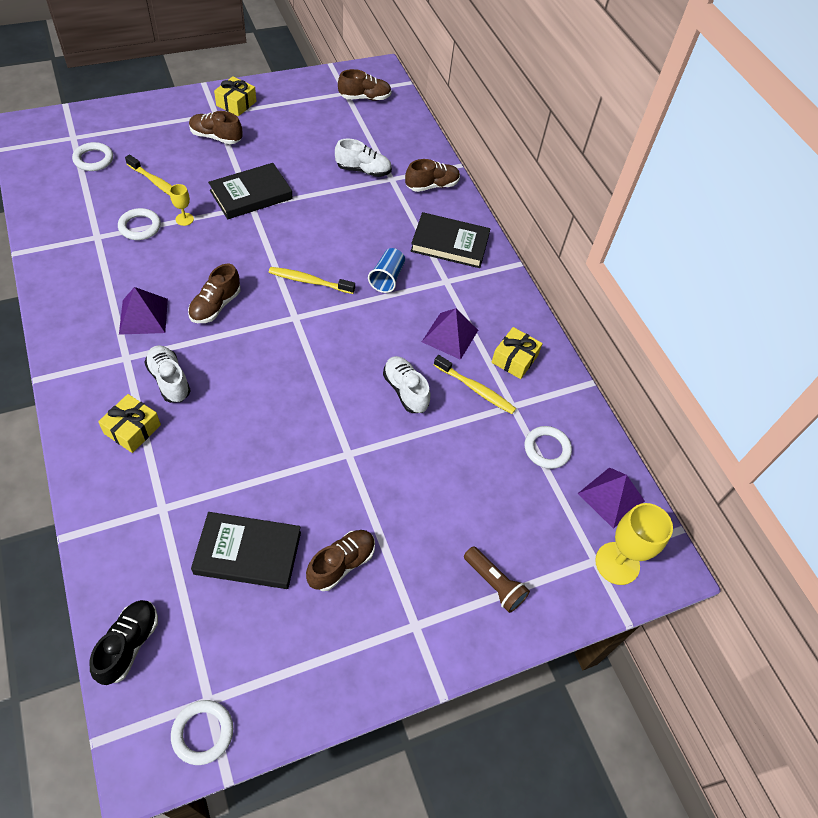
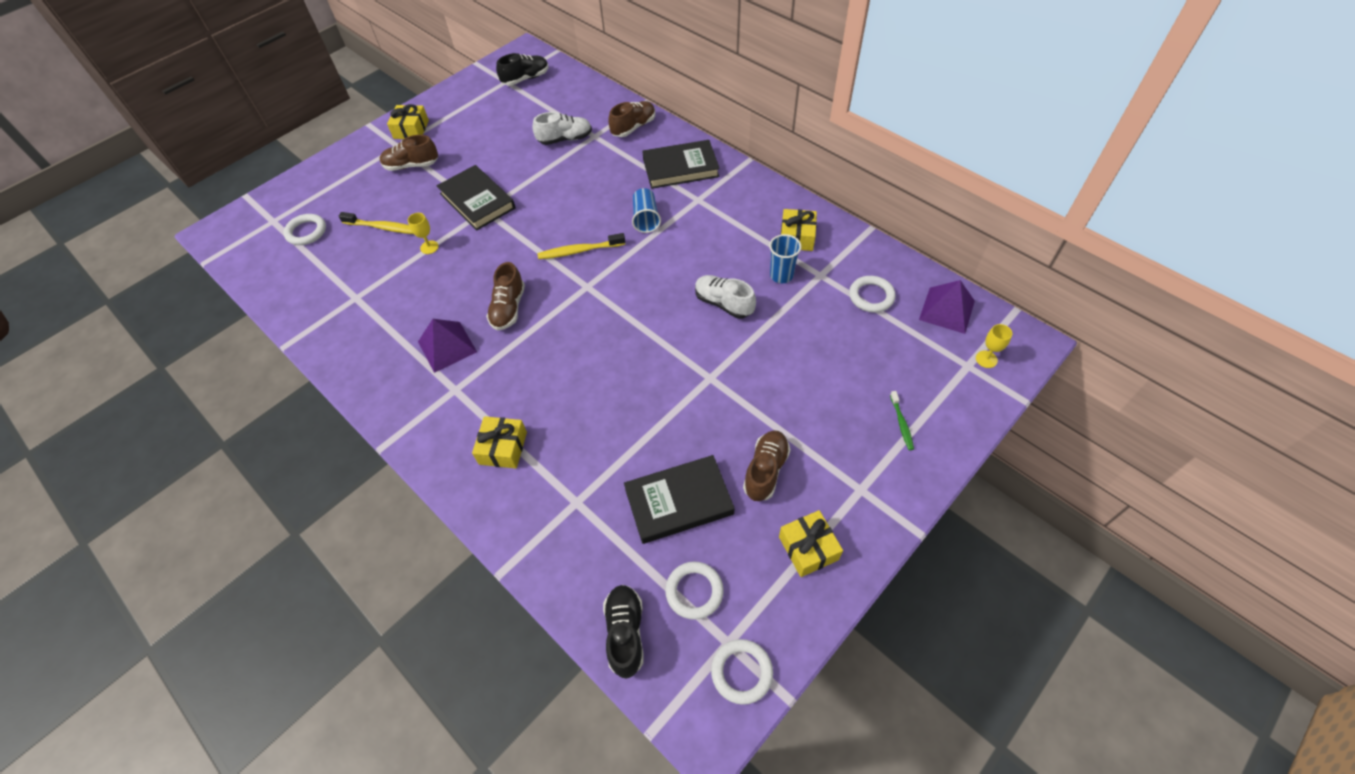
camera: 15 degrees left, 0 degrees up
(140, 227) = (391, 271): white ring -> white ring (694, 591)
(169, 380) = (509, 390): white shoe -> none
(251, 195) = (477, 201): black book -> black book turned 75 degrees counterclockwise
(332, 654) = (808, 548): none -> yellow gift
(365, 98) = (525, 79): brown shoe -> black shoe
(450, 336) = (731, 242): purple pyramid -> none
(475, 389) = (781, 275): yellow toothbrush -> blue cup
(494, 584) = (901, 423): brown flashlight -> green toothbrush
(617, 563) = (986, 359): yellow goblet -> yellow goblet, size x0.50

